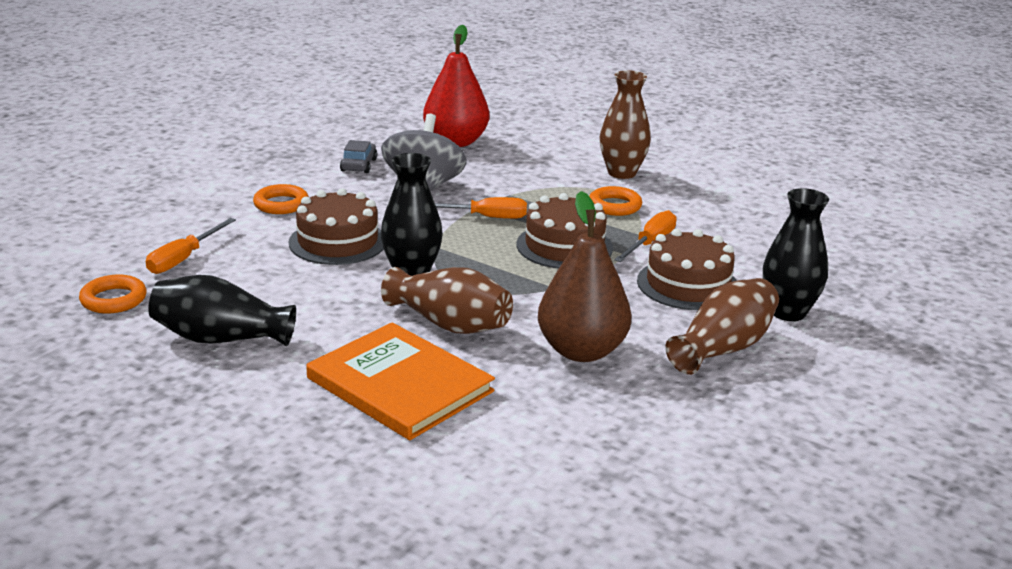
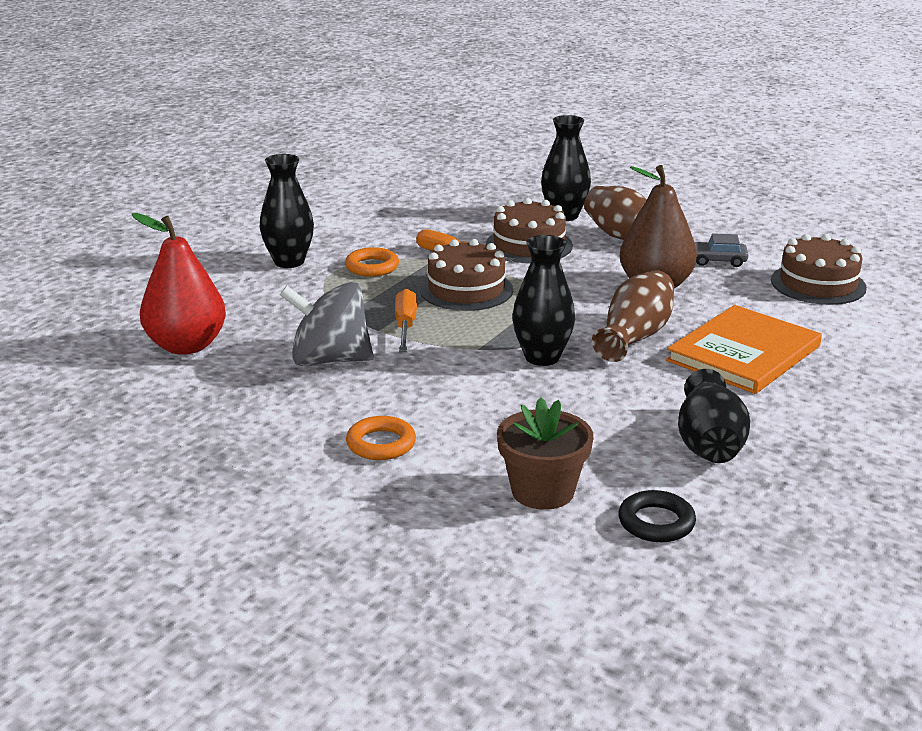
camera: 90 degrees left, 0 degrees up
(113, 299) = (656, 522): orange ring -> black ring
(184, 258) = (542, 491): orange screwdriver -> brown flower pot
(338, 242) = (478, 400): brown cake -> brown cake (818, 284)
(359, 165) = (257, 402): grey car -> grey car (717, 261)
(621, 173) = (289, 262): brown vase -> black vase

